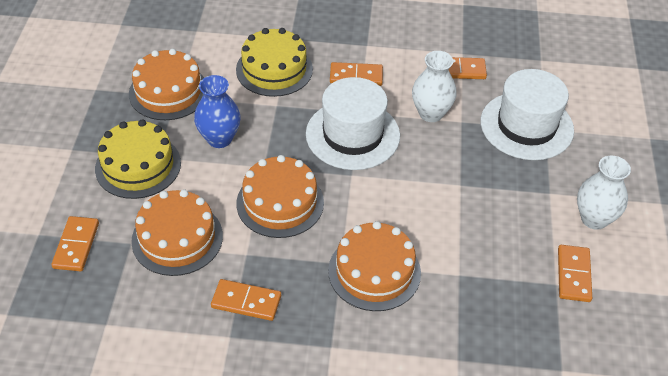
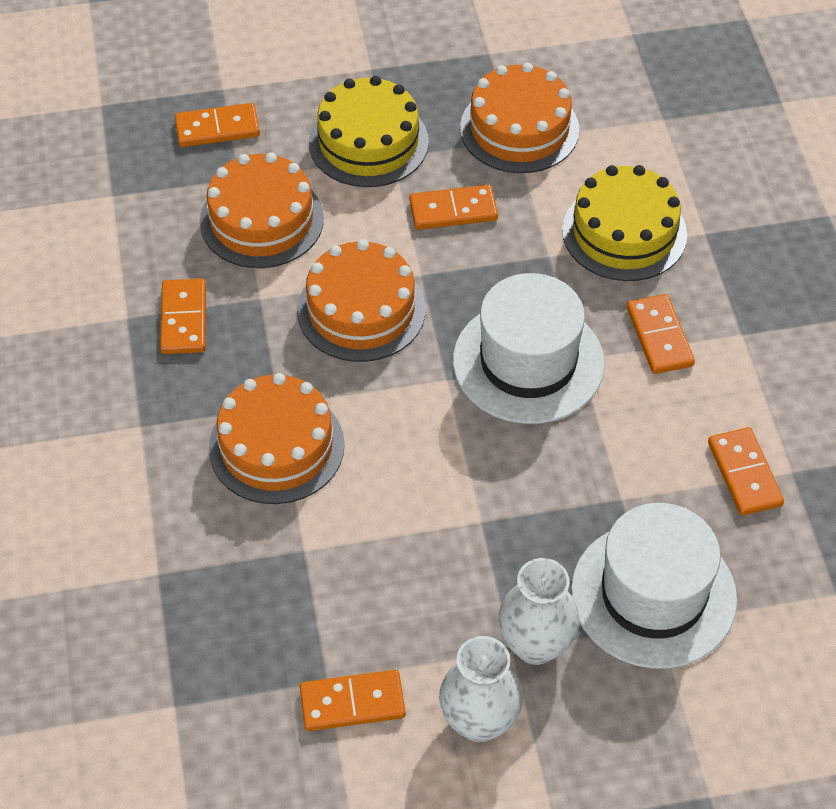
camera: 75 degrees right, 5 degrees up
(219, 139) = (453, 210): blue vase -> orange domino
(431, 113) = (621, 453): white vase -> white vase (536, 645)

